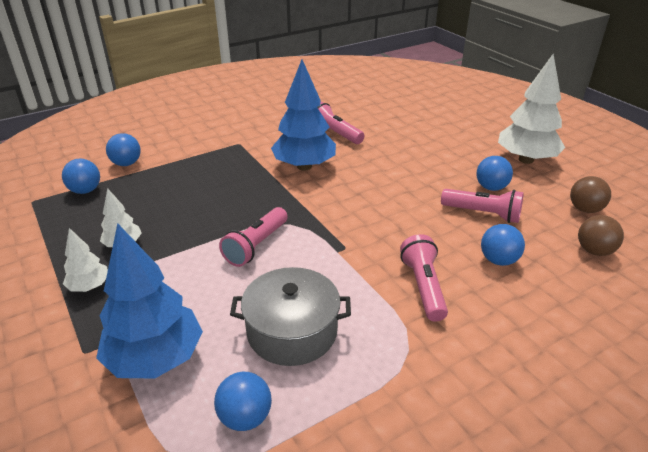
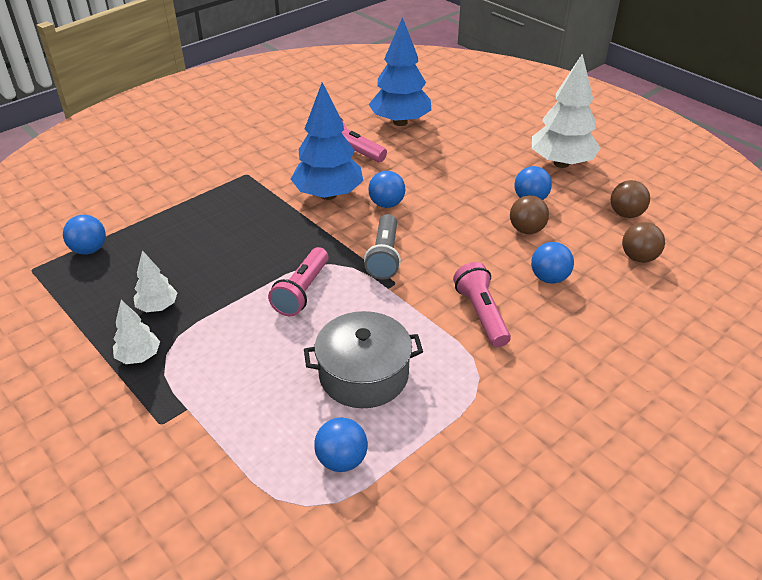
camera: 10 degrees left, 5 degrees up
(126, 164) = (124, 212): blue ball -> blue ball (386, 204)
(156, 358) = (236, 419): blue tree -> blue tree (400, 122)
(341, 223) = (384, 256): none -> grey flashlight
(483, 214) = (526, 230): pink flashlight -> brown ball

